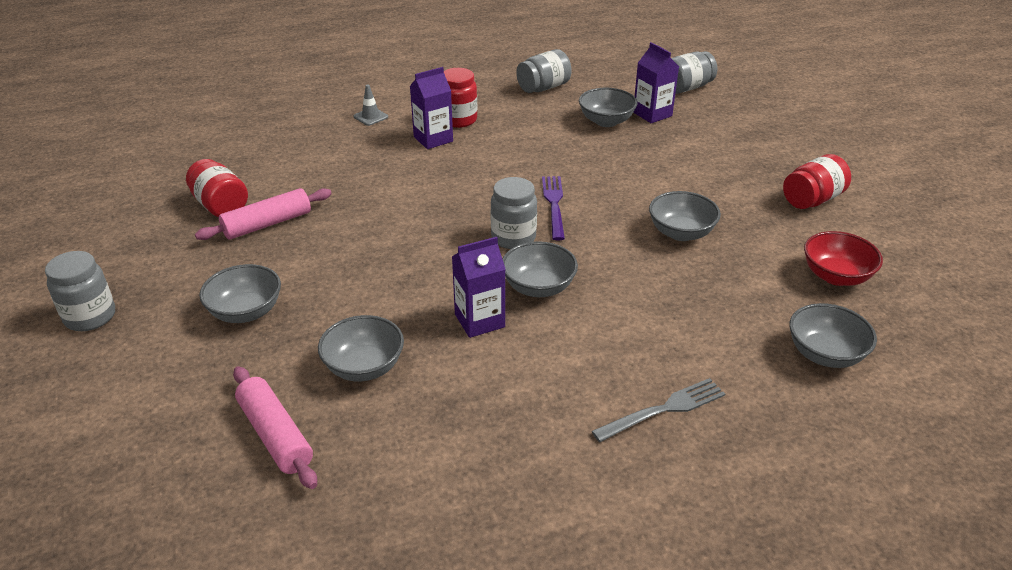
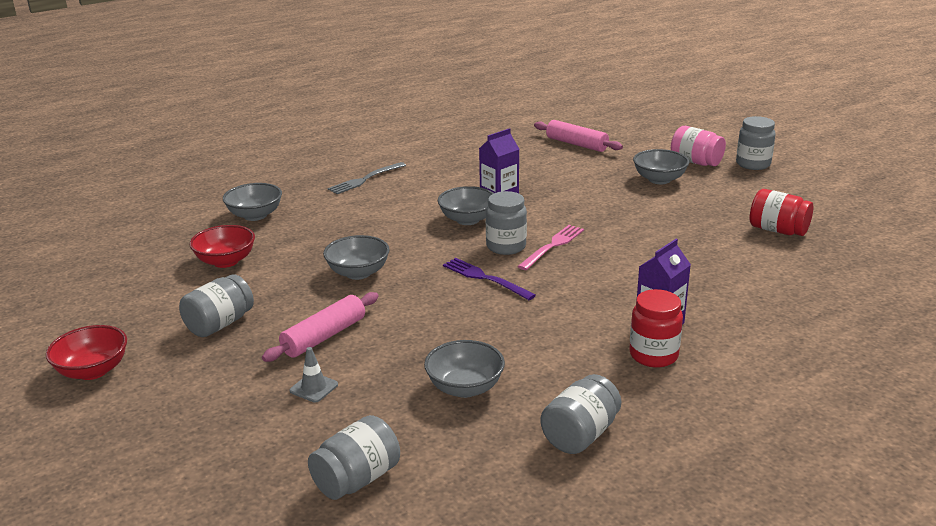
camera: 165 degrees right, 10 degrees down
(155, 339) = (696, 162): none -> pink jar
(267, 224) = (719, 225): pink rolling pin -> pink rolling pin (324, 336)
(364, 367) = (555, 170): grey bowl -> none
(370, 117) = (763, 340): grey traffic cone -> grey traffic cone (314, 388)
(463, 229) = (553, 246): none -> pink fork
(554, 204) = (484, 278): purple fork -> purple fork turned 150 degrees clockwise
(652, 114) = (404, 412): purple carton -> none
(812, 200) = (219, 324): red jar -> grey jar
(906, 177) = (93, 371): none -> red bowl

